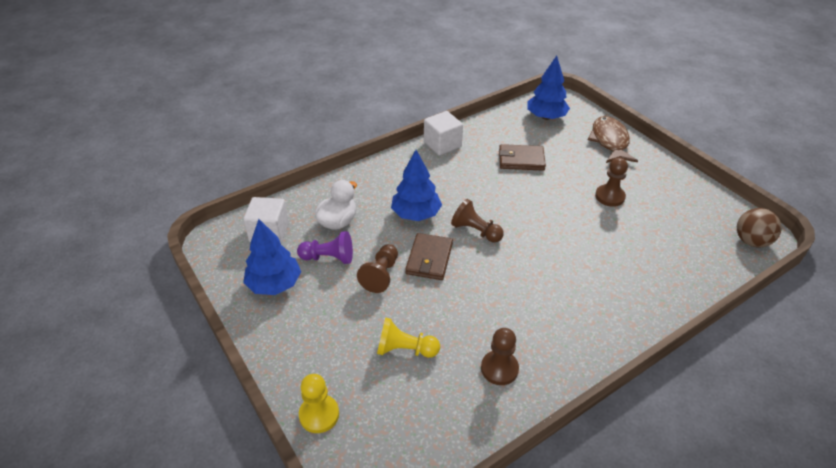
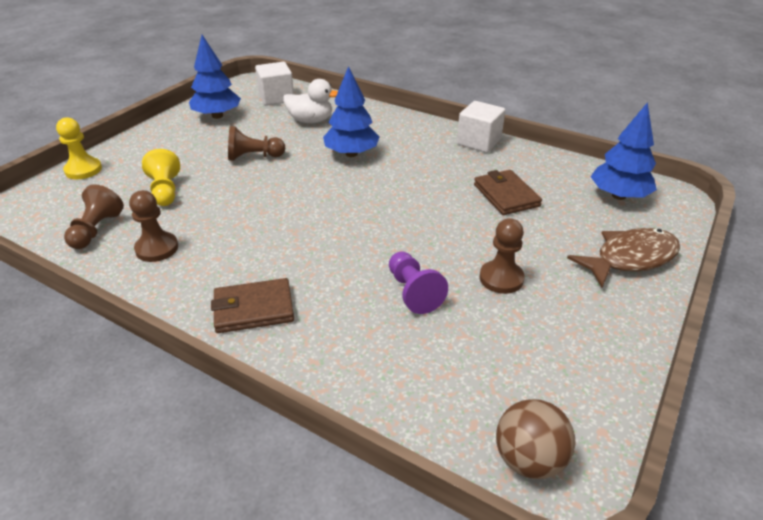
camera: 65 degrees right, 5 degrees down
(328, 258) = (261, 128): purple pawn -> purple pawn (413, 292)
(429, 259) = (291, 175): brown wallet -> brown wallet (253, 309)
(475, 231) = (352, 192): brown pawn -> brown pawn (96, 230)

